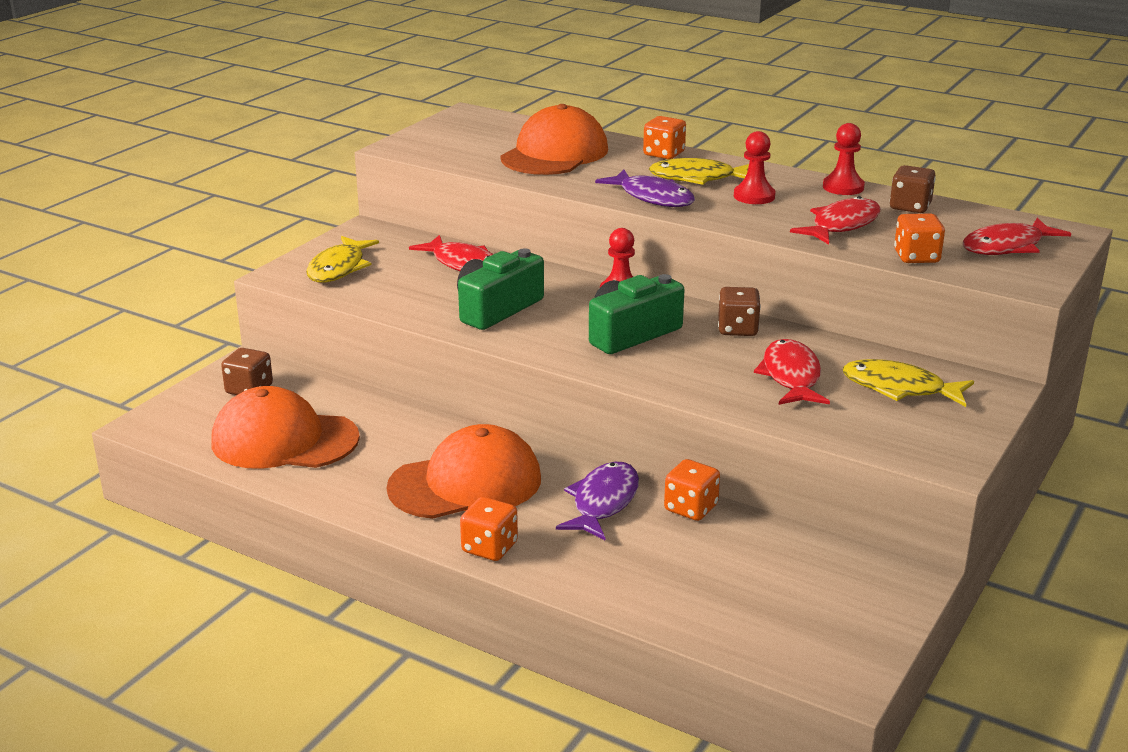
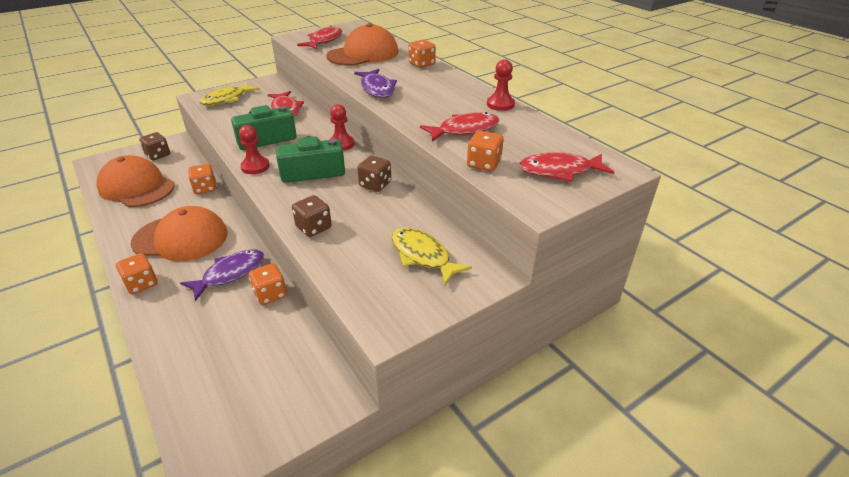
camera: 25 degrees right, 10 degrees up
(406, 415) = (205, 188): none -> orange dice
(697, 178) = (419, 82): yellow fish -> none
(754, 196) = (436, 99): red pawn -> red pawn (255, 167)
(791, 376) = (365, 226): red fish -> red fish (324, 41)
(910, 207) = (527, 126): brown dice -> brown dice (314, 227)

